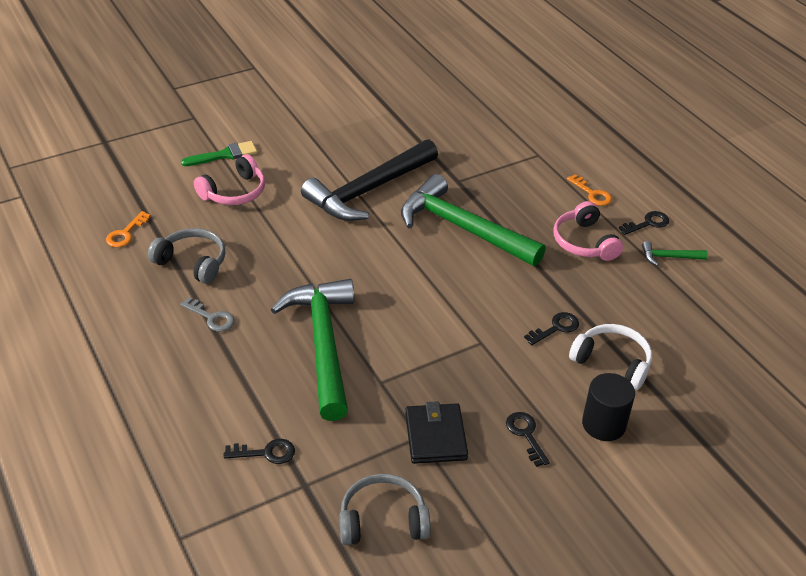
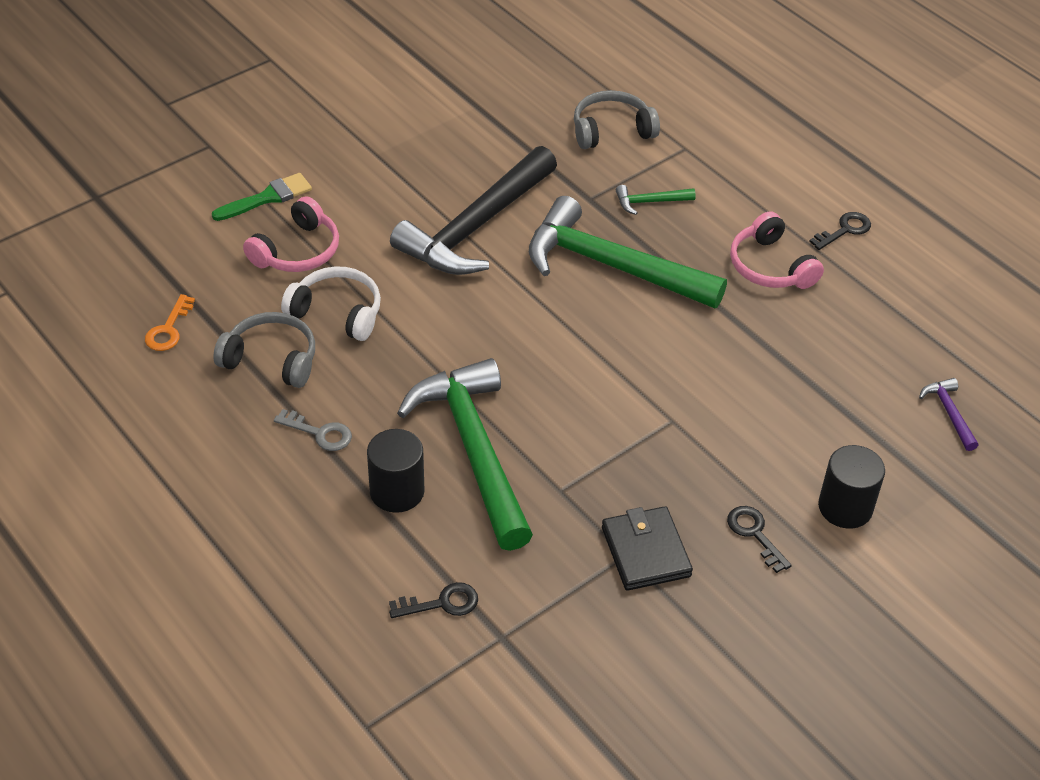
camera: 10 degrees left, 5 degrees up
(256, 366) = (397, 491): none -> black cylinder
(383, 520) = (608, 667): grey headphones -> grey headphones (611, 130)
(556, 328) = (761, 389): black key -> none
(592, 194) = (766, 196): orange key -> none
(612, 362) = (839, 425): white headphones -> white headphones (337, 312)
(668, 257) = (879, 274): green hammer -> green hammer (649, 202)
(703, 364) = (949, 413): none -> purple hammer

